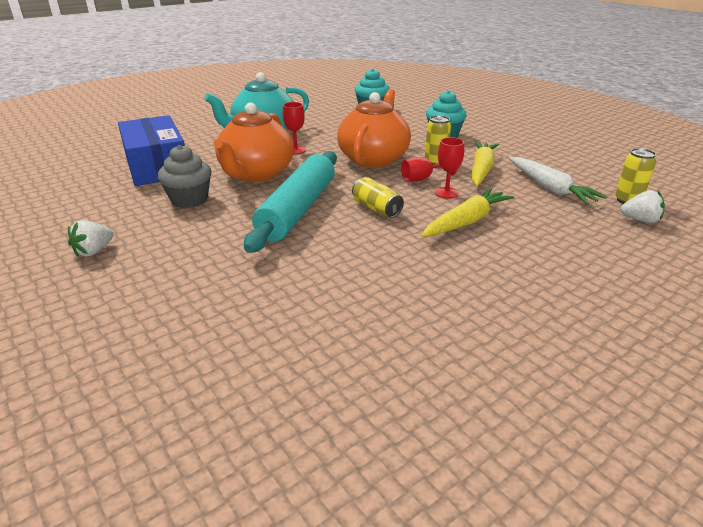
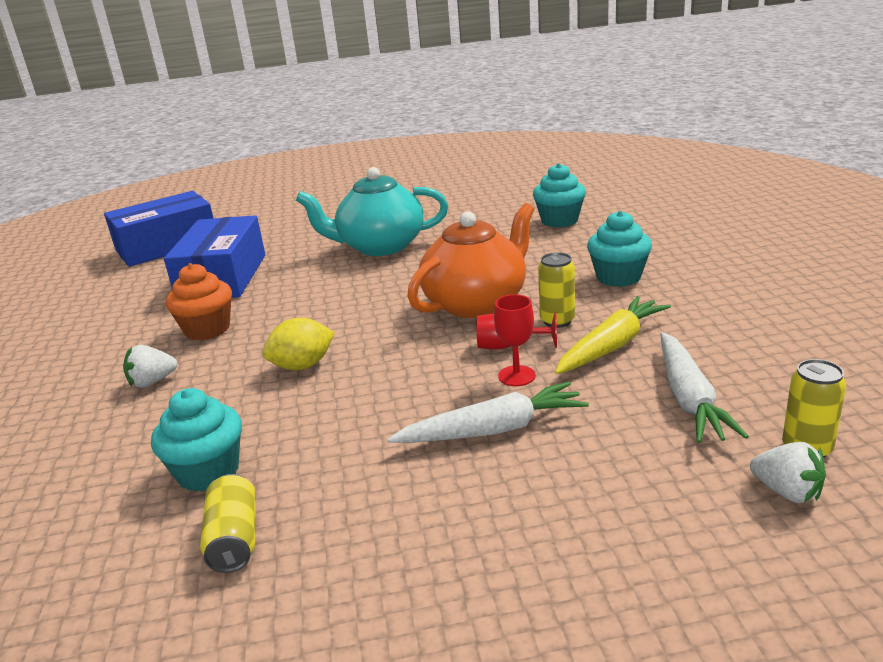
camera: 30 degrees right, 5 degrees down
(72, 151) = (167, 246): none -> blue box
(94, 251) = (59, 378): white strawberry -> white strawberry (152, 382)
(189, 200) = (207, 329): grey cupcake -> orange cupcake
(256, 174) = (312, 304): orange teapot -> none
(295, 150) = (392, 275): red goblet -> none
(297, 210) = (302, 366): turquoise rolling pin -> yellow lemon
(308, 281) = (208, 472): none -> turquoise cupcake
(376, 209) = (395, 383): yellow can -> yellow can (234, 539)
(466, 222) = (493, 430): yellow carrot -> white carrot

